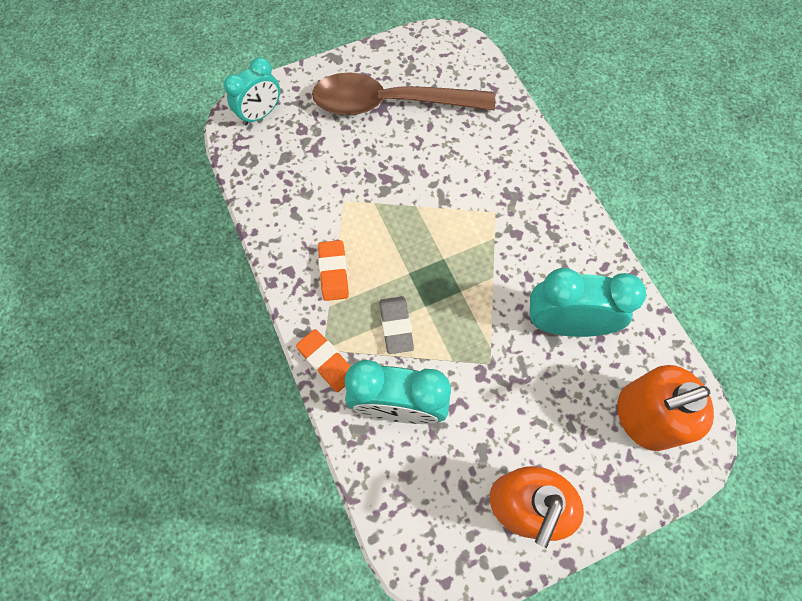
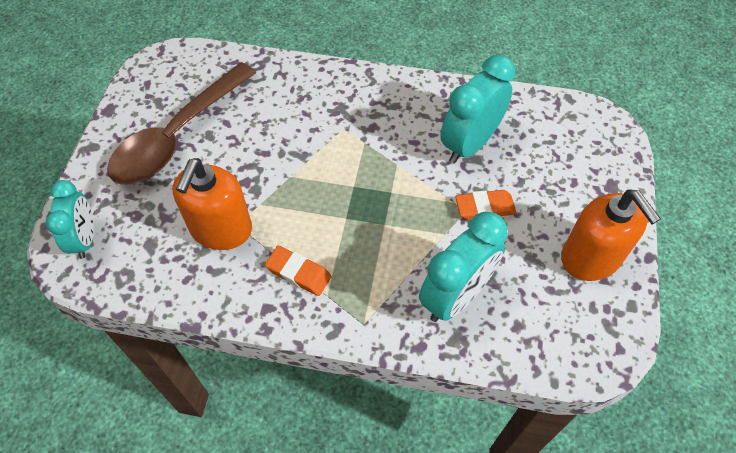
camera: 55 degrees left, 10 degrees down
(327, 361) = (377, 327): orange eraser -> orange eraser (485, 208)
(396, 326) = (385, 255): grey eraser -> none
(644, 417) = (572, 144): orange soap dispenser -> orange soap dispenser (221, 229)

